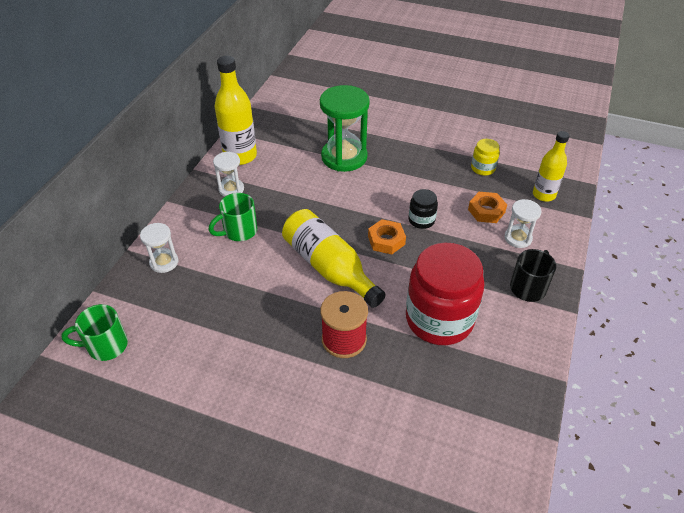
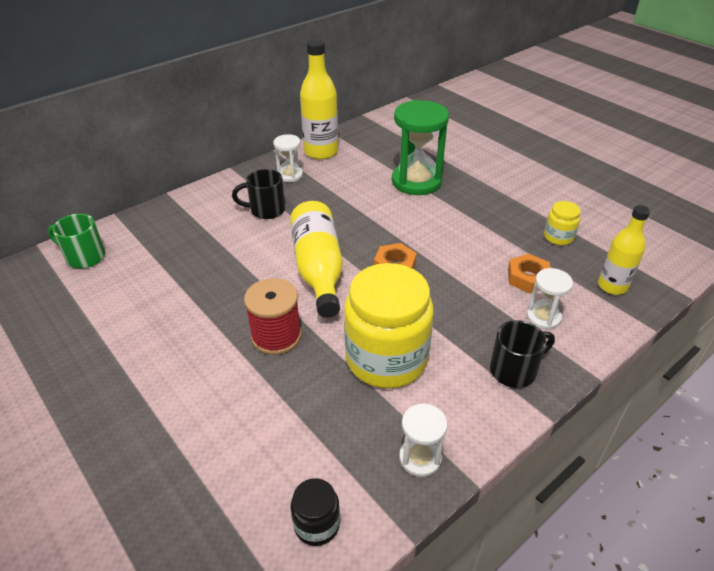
camera: 30 degrees right, 5 degrees down
(164, 262) = (184, 212): white hourglass -> white hourglass (420, 458)
(239, 231) = (266, 210): green mug -> black mug
(421, 220) = (447, 261): black jar -> black jar (317, 524)
(439, 319) = (386, 359): red jar -> yellow jar

